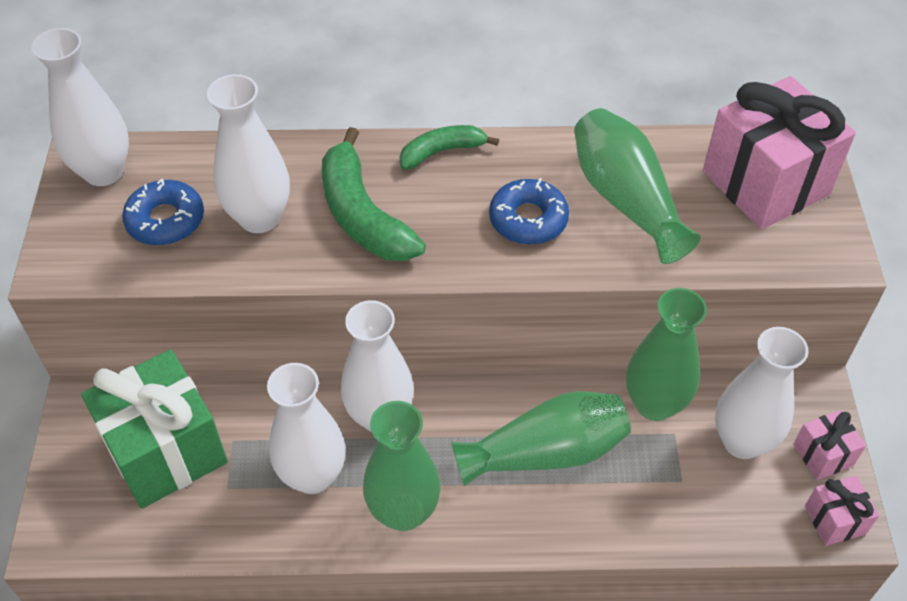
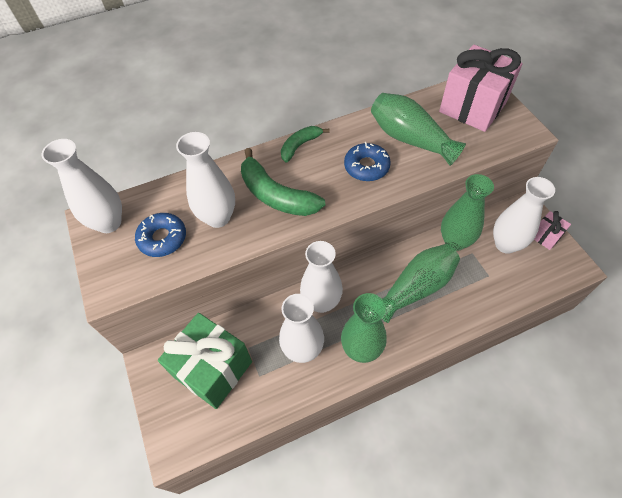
camera: 20 degrees left, 5 degrees up
(835, 520) = (568, 266): pink gift -> none

